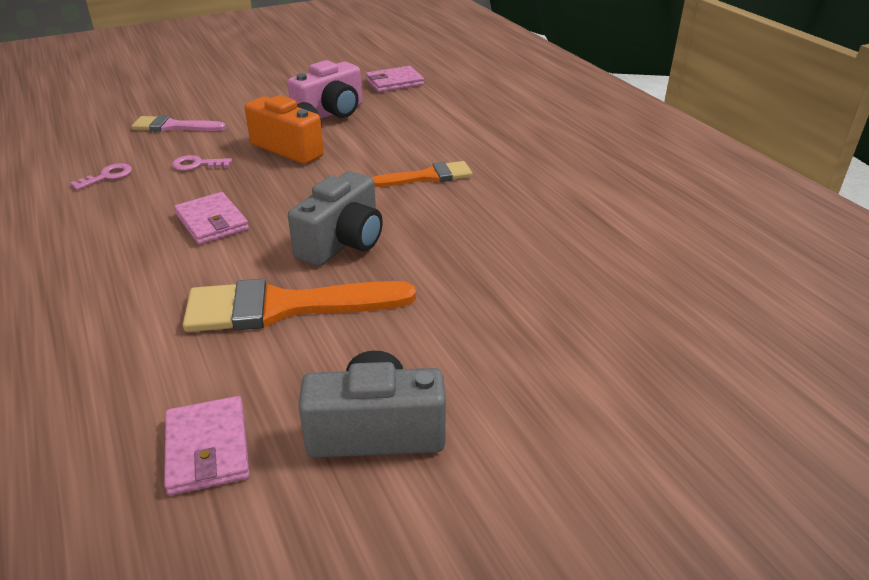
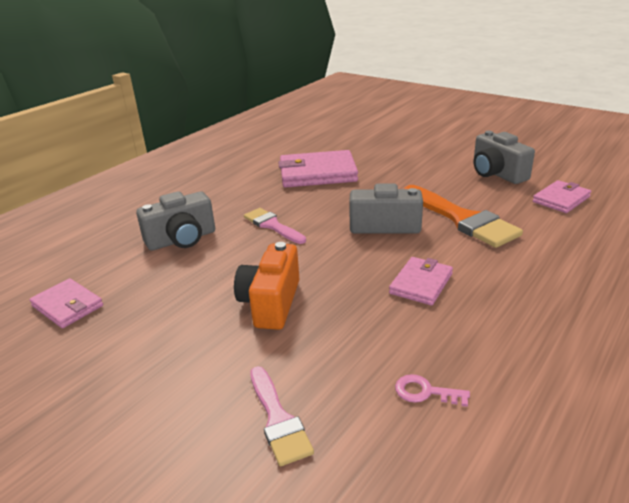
camera: 115 degrees left, 5 degrees down
(197, 164) = (348, 343): pink key -> none
(331, 113) = (174, 314): pink camera -> none
(427, 176) = (272, 225): orange brush -> pink brush
(451, 130) = (182, 239): none -> grey camera
(551, 242) = (317, 173): none -> pink wallet

